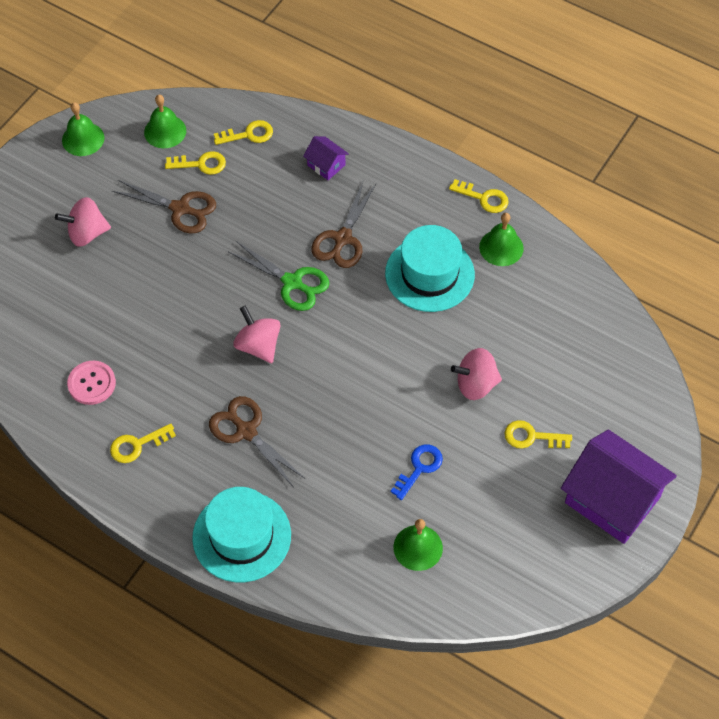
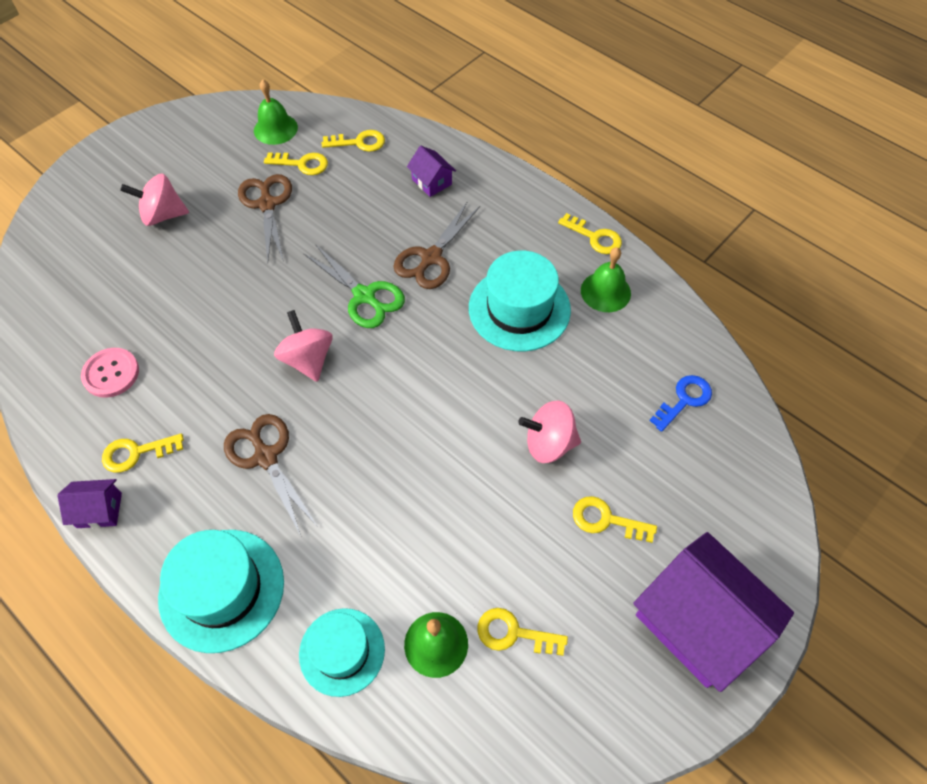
camera: 10 degrees right, 0 degrees up
(83, 139) = (191, 125): green bell -> none
(123, 494) = (99, 510): none -> purple house
(180, 209) = (267, 204): brown scissors -> brown scissors turned 135 degrees counterclockwise
(347, 564) = (342, 651): none -> turquoise hat
(419, 468) = (460, 537): blue key -> blue key (684, 400)
(475, 530) = (514, 633): none -> yellow key

